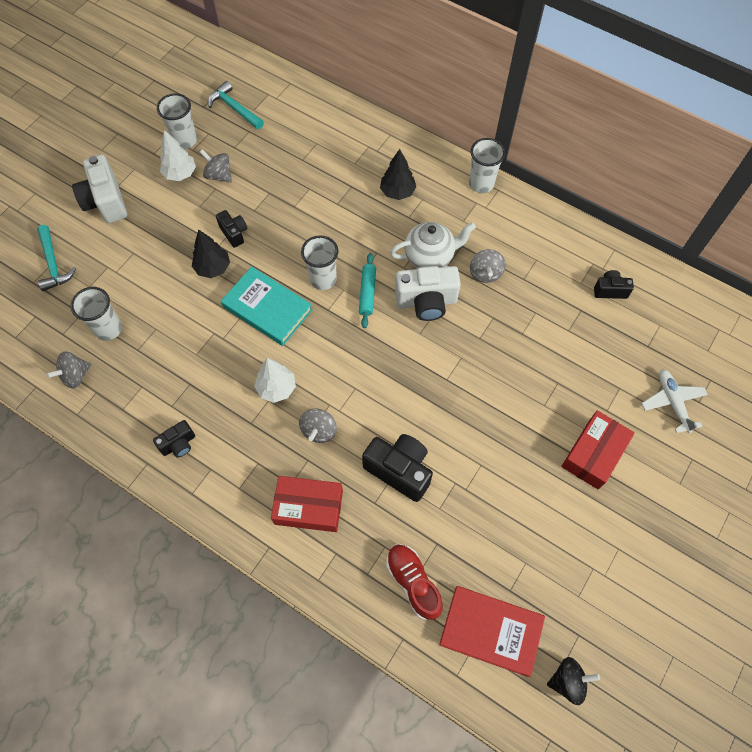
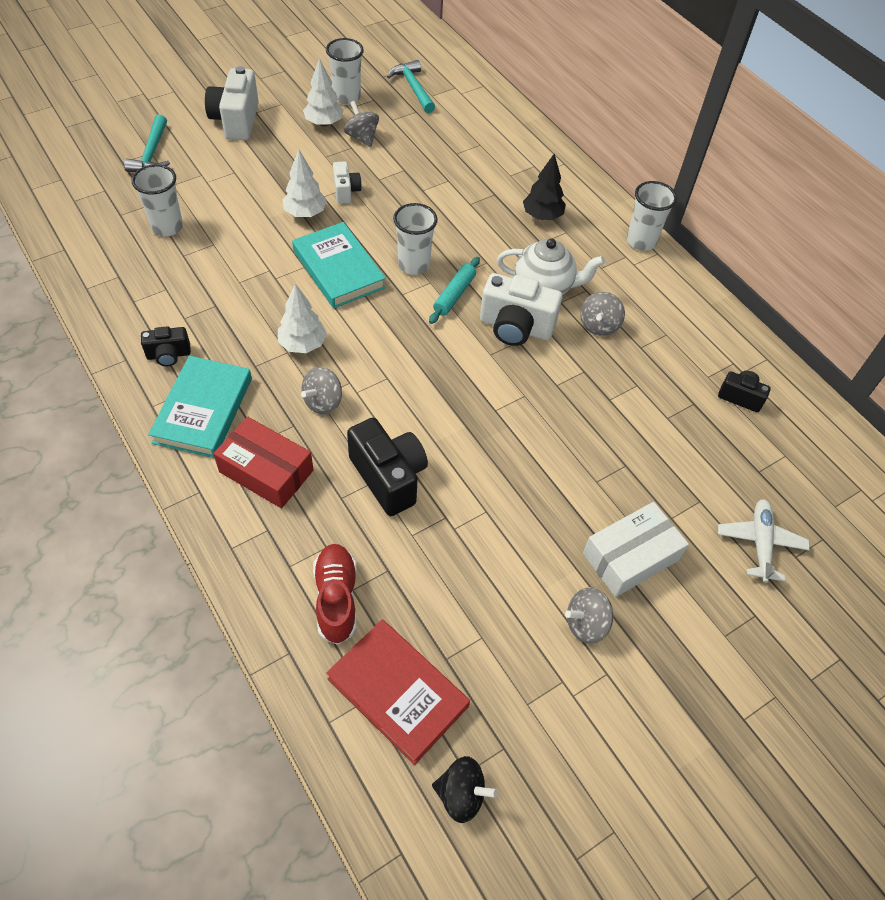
camera: 20 degrees right, 10 degrees down
(75, 376) = (108, 254): grey spinning top -> grey spinning top (586, 624)
(213, 268) = (305, 213): black tree -> white tree
(233, 479) = (203, 410): none -> turquoise book
(234, 233) = (346, 191): black camera -> white camera
(594, 454) = (630, 557): red box -> white box

